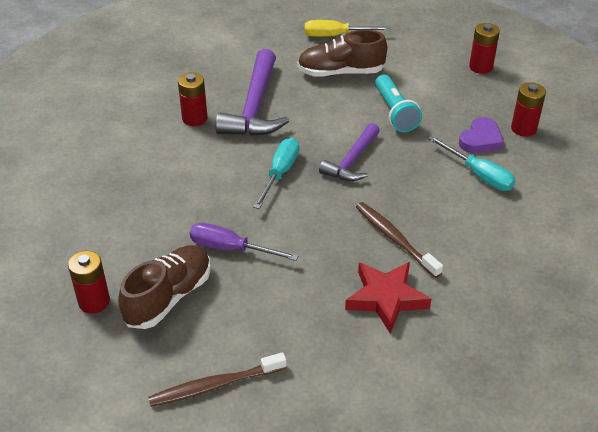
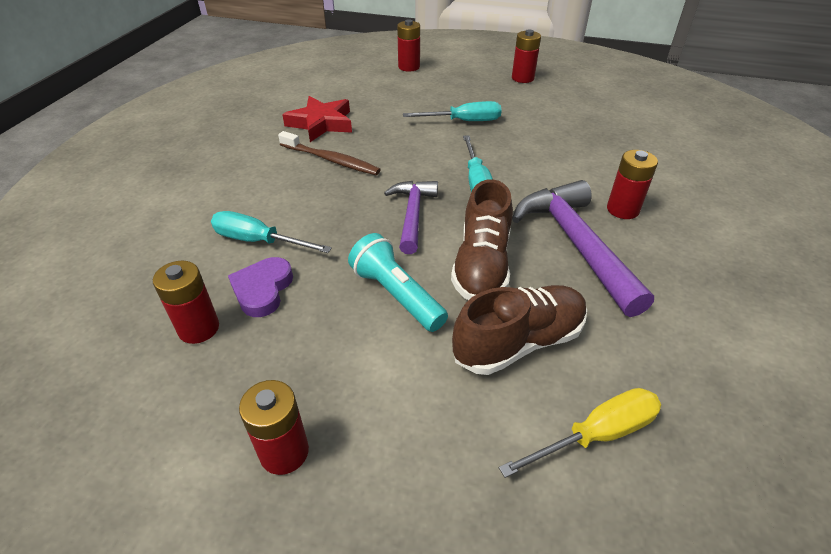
camera: 155 degrees right, 0 degrees up
(168, 297) = (478, 90): brown shoe -> brown shoe (482, 265)
(215, 385) = (409, 67): brown toothbrush -> red battery
(230, 249) = (464, 121): purple screwdriver -> turquoise screwdriver

